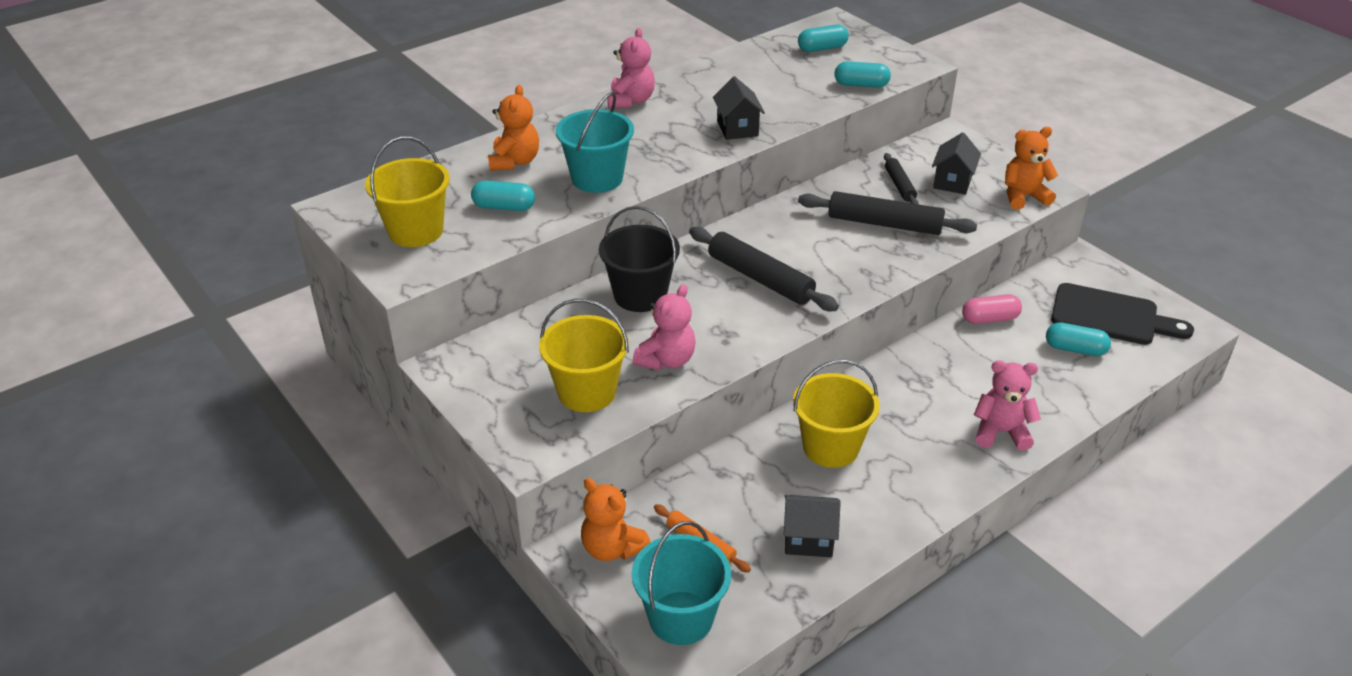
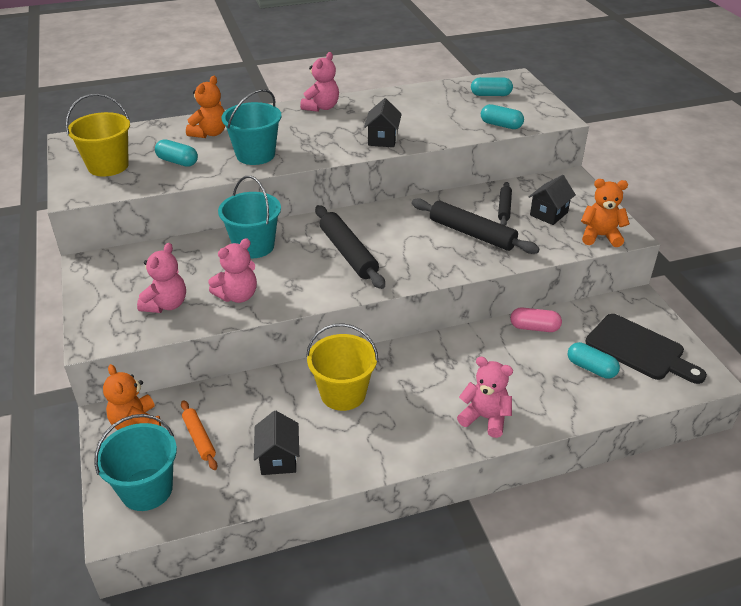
camera: 20 degrees right, 0 degrees up
(587, 392) = (166, 304): yellow bucket -> pink teddy bear
(640, 295) = (254, 246): black bucket -> turquoise bucket
(808, 539) = (278, 458): black house -> black house turned 60 degrees clockwise

